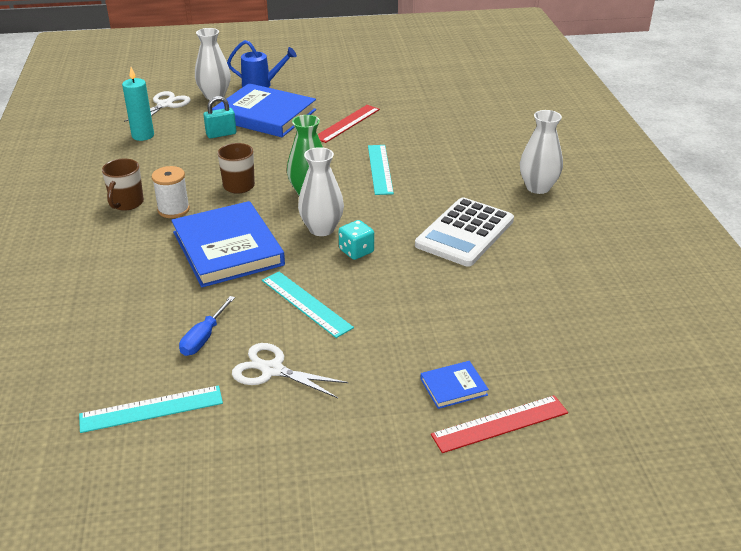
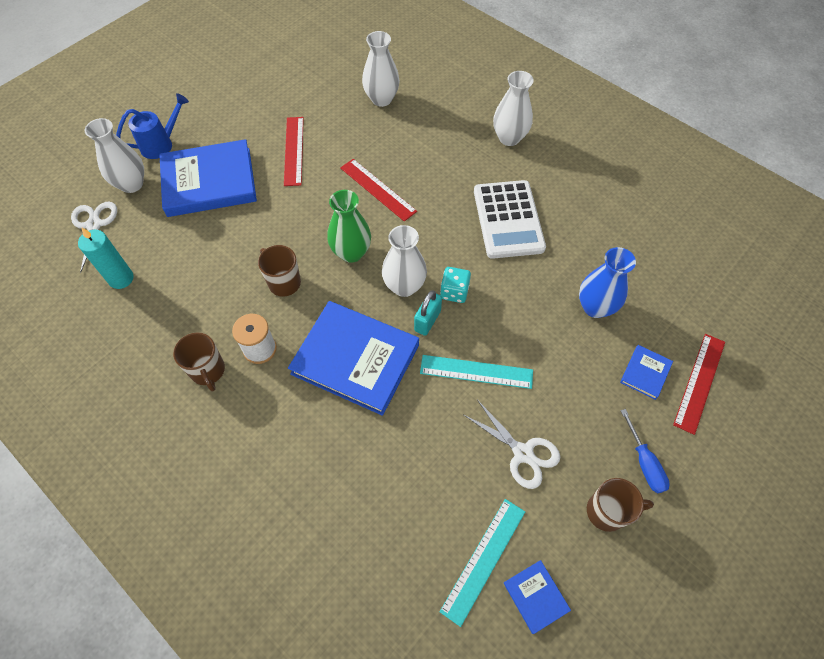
camera: 40 degrees left, 25 degrees up
(156, 456) = (536, 596): none -> blue book
(204, 337) = (442, 463): blue screwdriver -> blue screwdriver (644, 462)
(221, 134) = (196, 230): turquoise padlock -> turquoise padlock (427, 321)
(272, 370) = (523, 453): white scissors -> white scissors turned 120 degrees counterclockwise
(288, 448) = (607, 511): none -> brown mug
(380, 169) = (378, 189): turquoise ruler -> red ruler
(456, 123) = (381, 99): none -> white vase
(467, 322) = (595, 307): none -> blue vase

